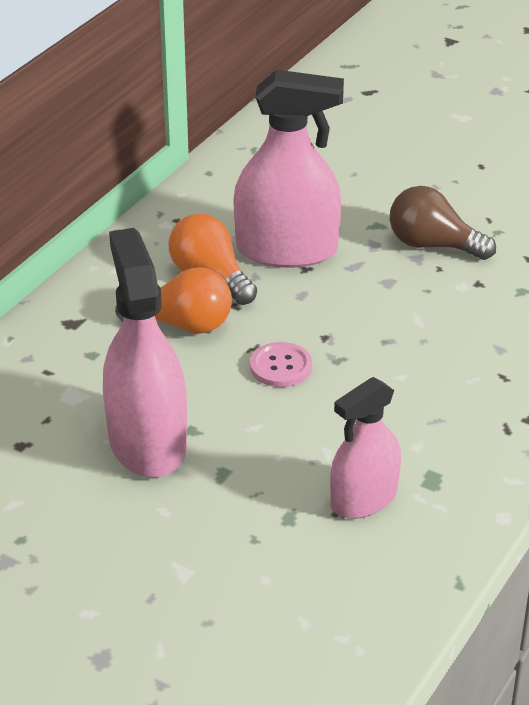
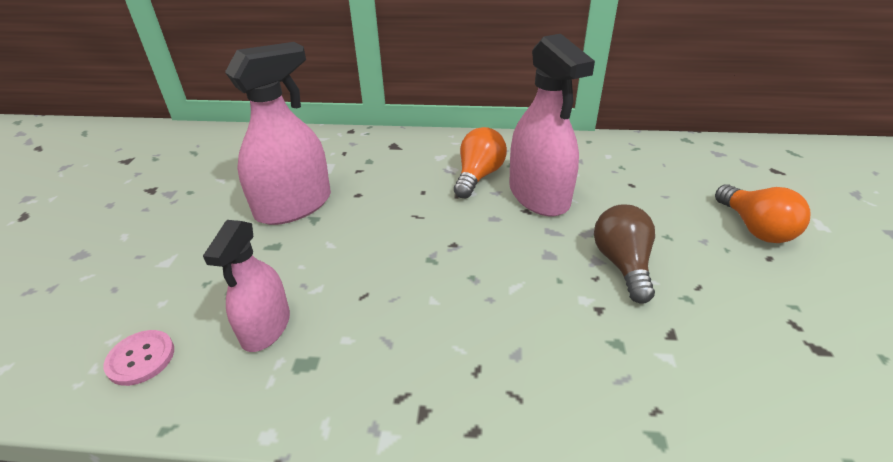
camera: 65 degrees right, 0 degrees up
(183, 325) = (420, 182): orange light bulb -> orange light bulb (755, 228)
(281, 367) = (404, 235): pink button -> pink button (141, 358)
(364, 499) = (266, 327): pink spray bottle -> pink spray bottle turned 105 degrees counterclockwise

